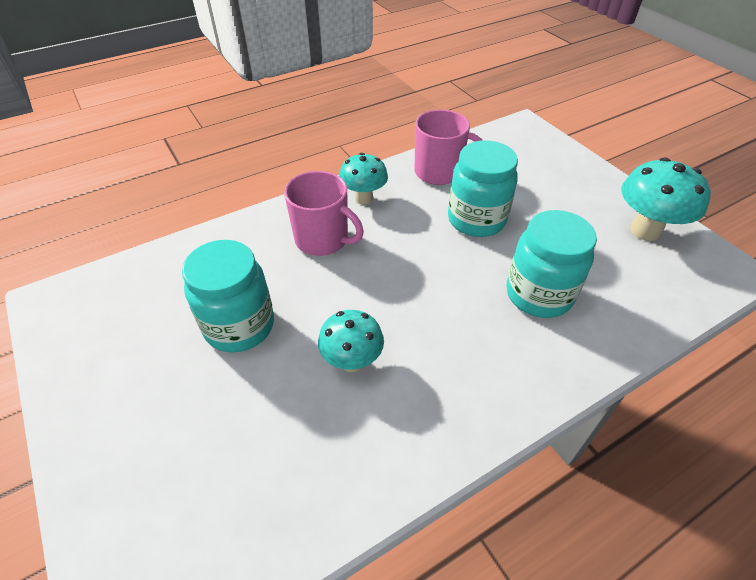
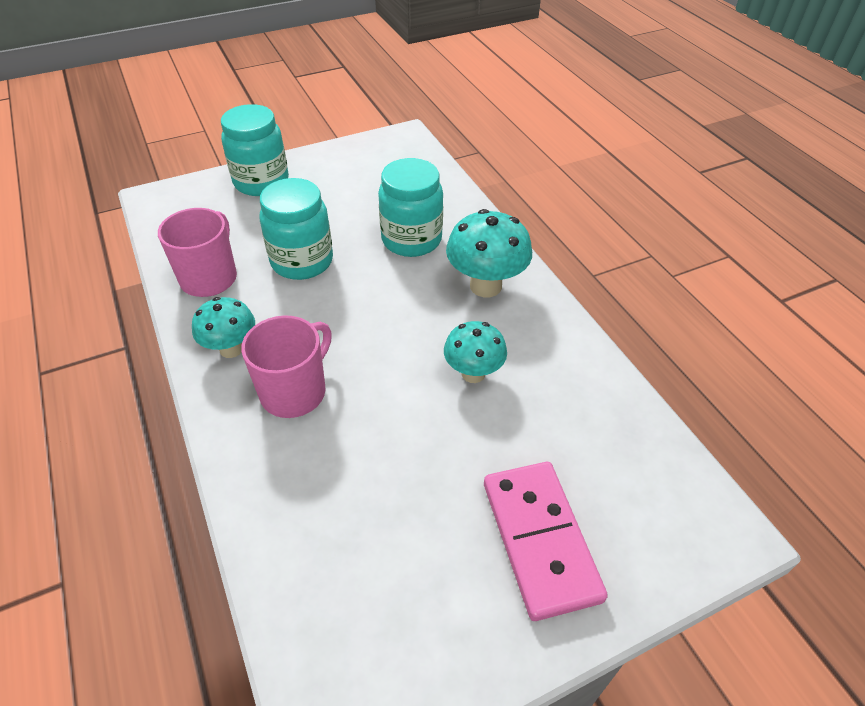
camera: 85 degrees left, 0 degrees up
(158, 422) = (539, 540): none -> pink domino
(239, 326) = (417, 472): turquoise jar -> turquoise jar (261, 182)
(645, 230) = (350, 164): turquoise mushroom -> turquoise mushroom (485, 286)

